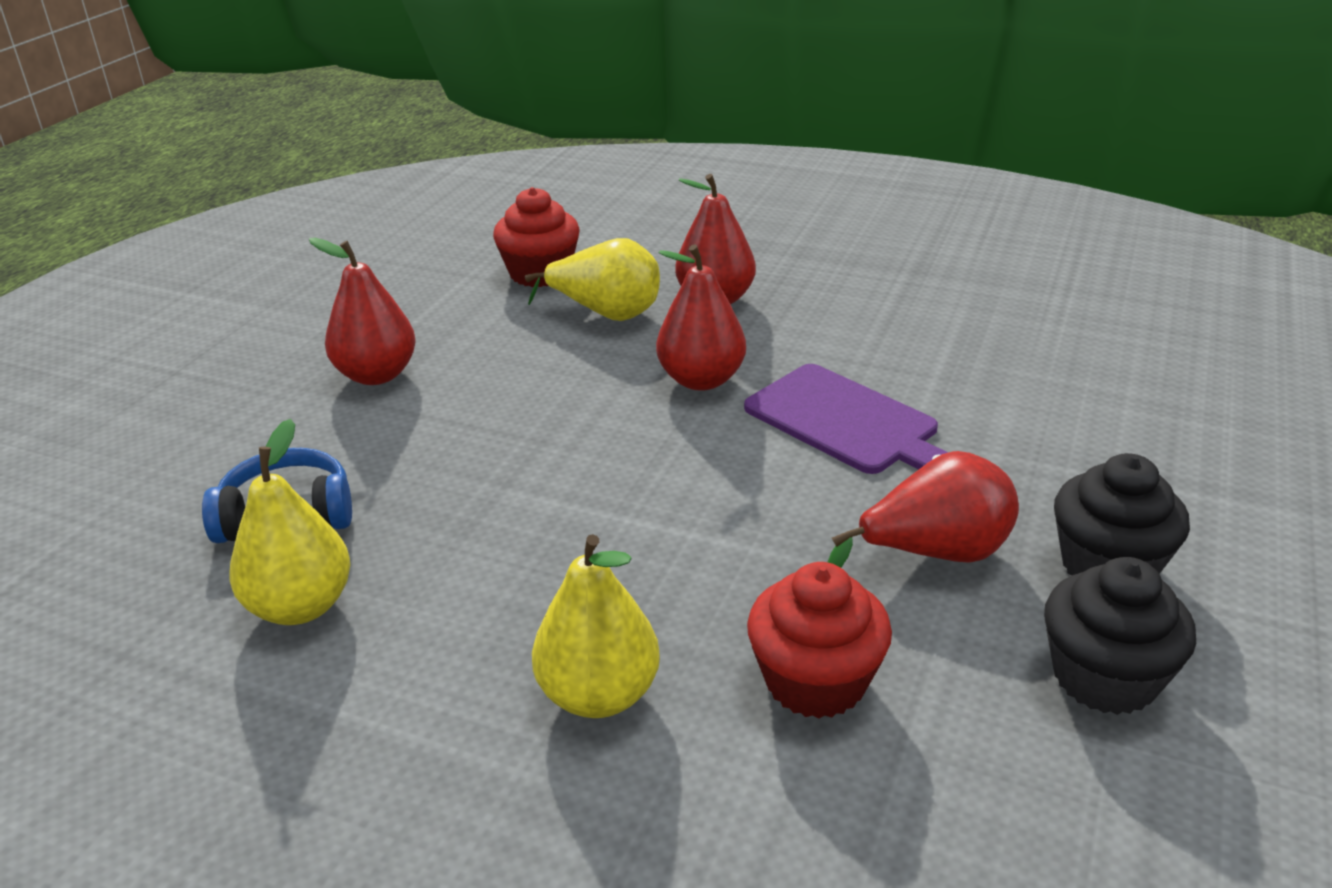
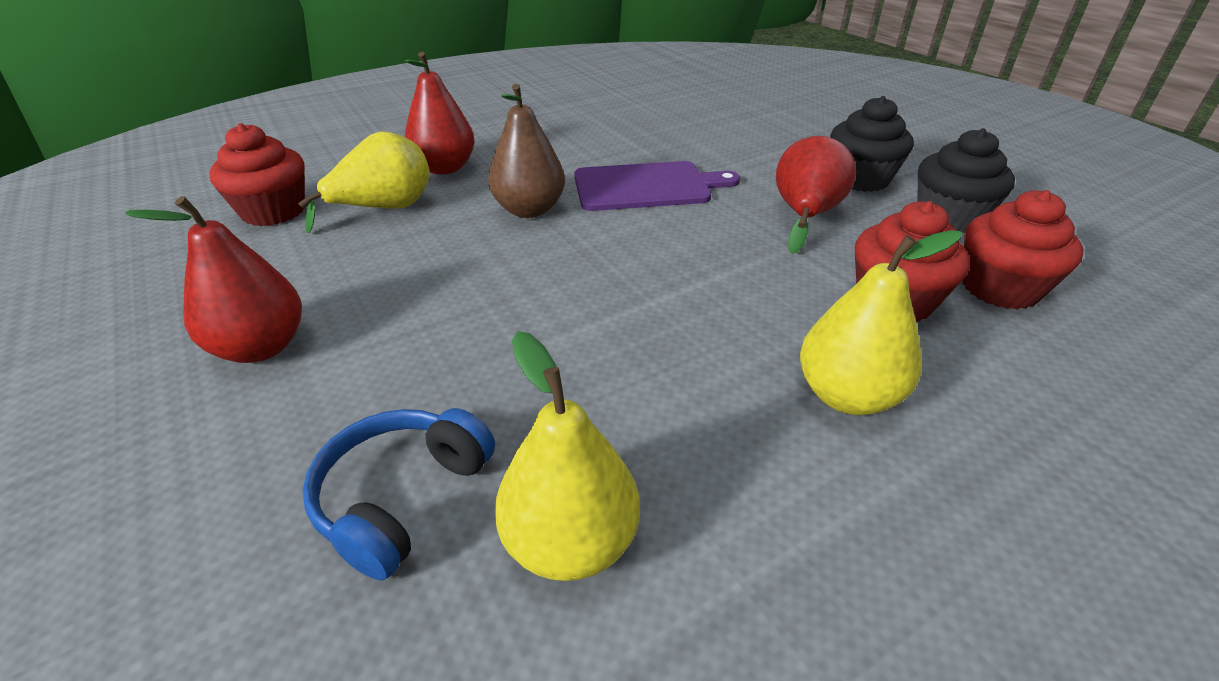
camera: 55 degrees left, 5 degrees up
(701, 380) = (529, 210): red pear -> brown pear
(955, 767) = (999, 288): none -> red cupcake

